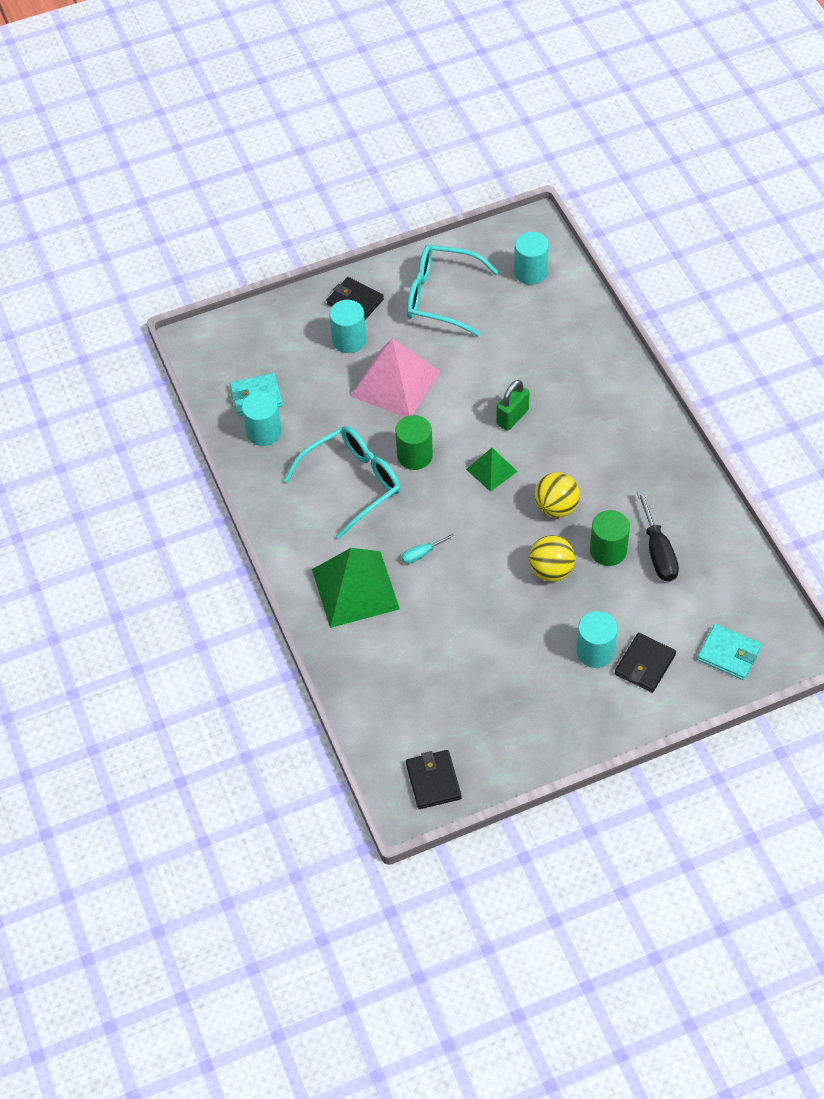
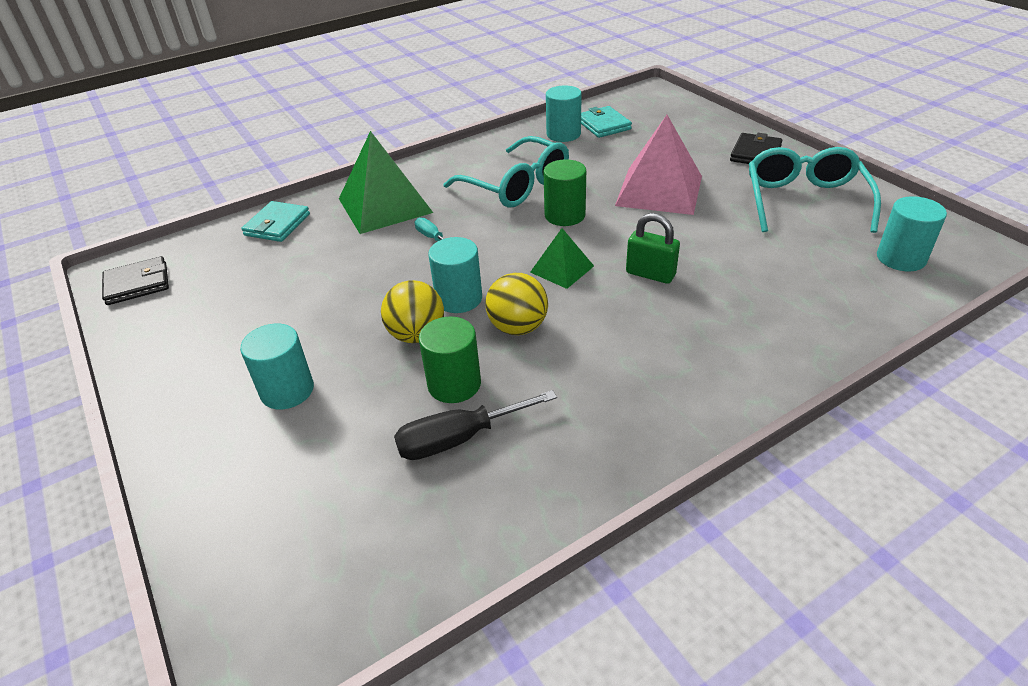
camera: 80 degrees right, 15 degrees down
(349, 340) = (702, 158): turquoise cylinder -> turquoise cylinder (459, 299)
(645, 664) = (258, 445): black wallet -> none
(728, 654) = (263, 551): turquoise wallet -> turquoise wallet (277, 225)

